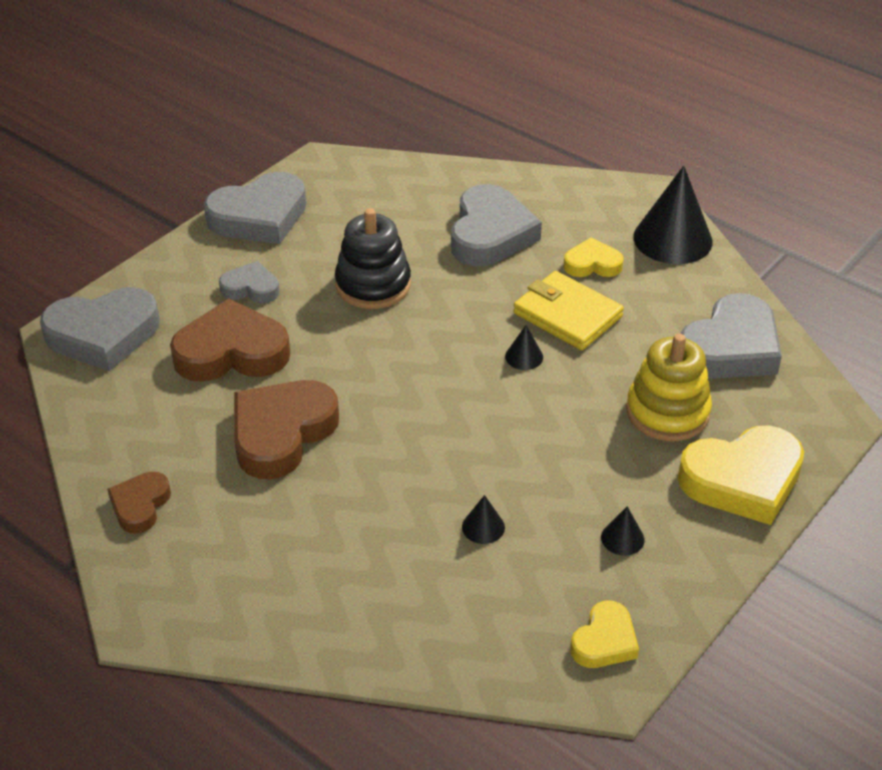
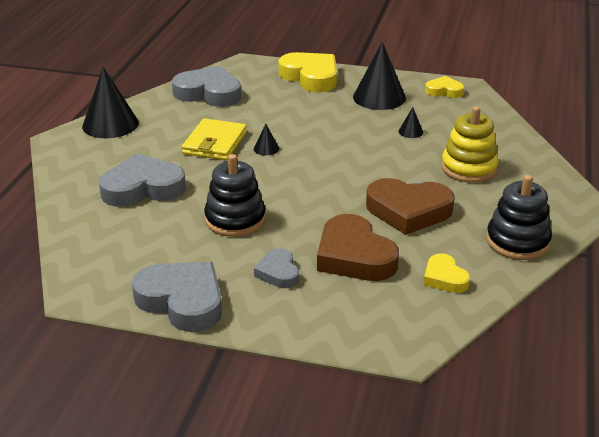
camera: 115 degrees left, 10 degrees down
(103, 334) = (389, 326): grey heart -> none
(140, 505) = (517, 242): brown heart -> black stacking toy
(592, 264) = (155, 145): yellow heart -> yellow heart (444, 278)
(622, 538) = (379, 97): black cone -> black cone, size x2.27
(667, 412) = (277, 101): yellow stacking toy -> yellow stacking toy (469, 168)

